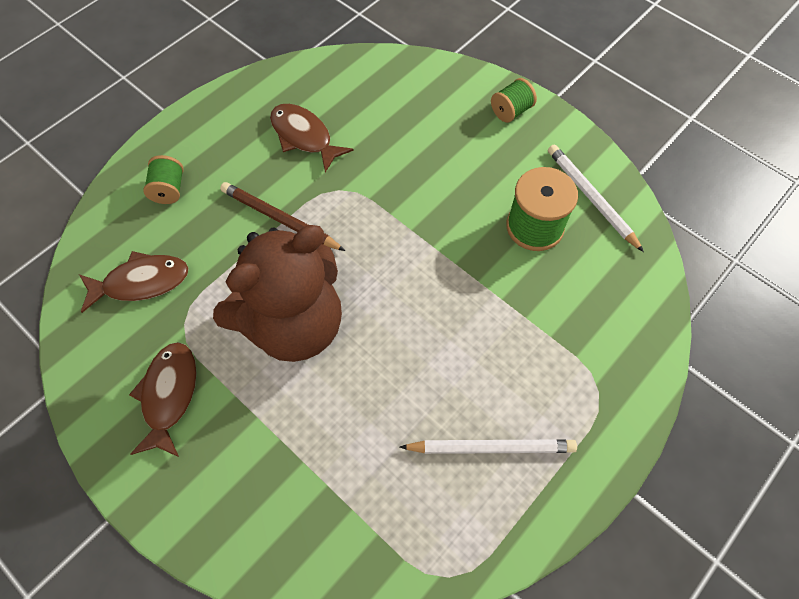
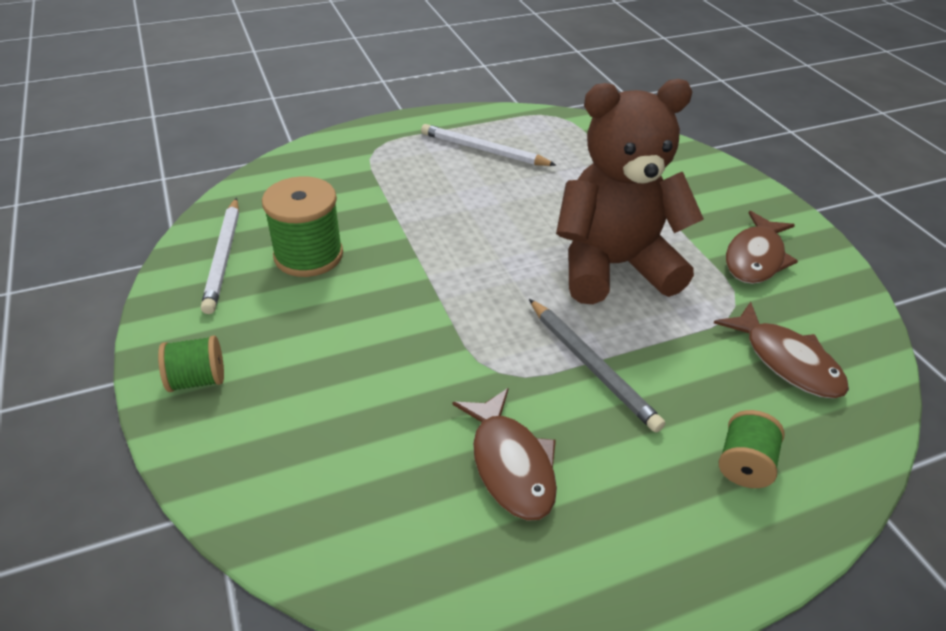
camera: 155 degrees left, 20 degrees down
(141, 282) = (786, 361): brown fish -> brown fish turned 135 degrees counterclockwise
(280, 219) = (592, 366): brown pencil -> grey pencil

